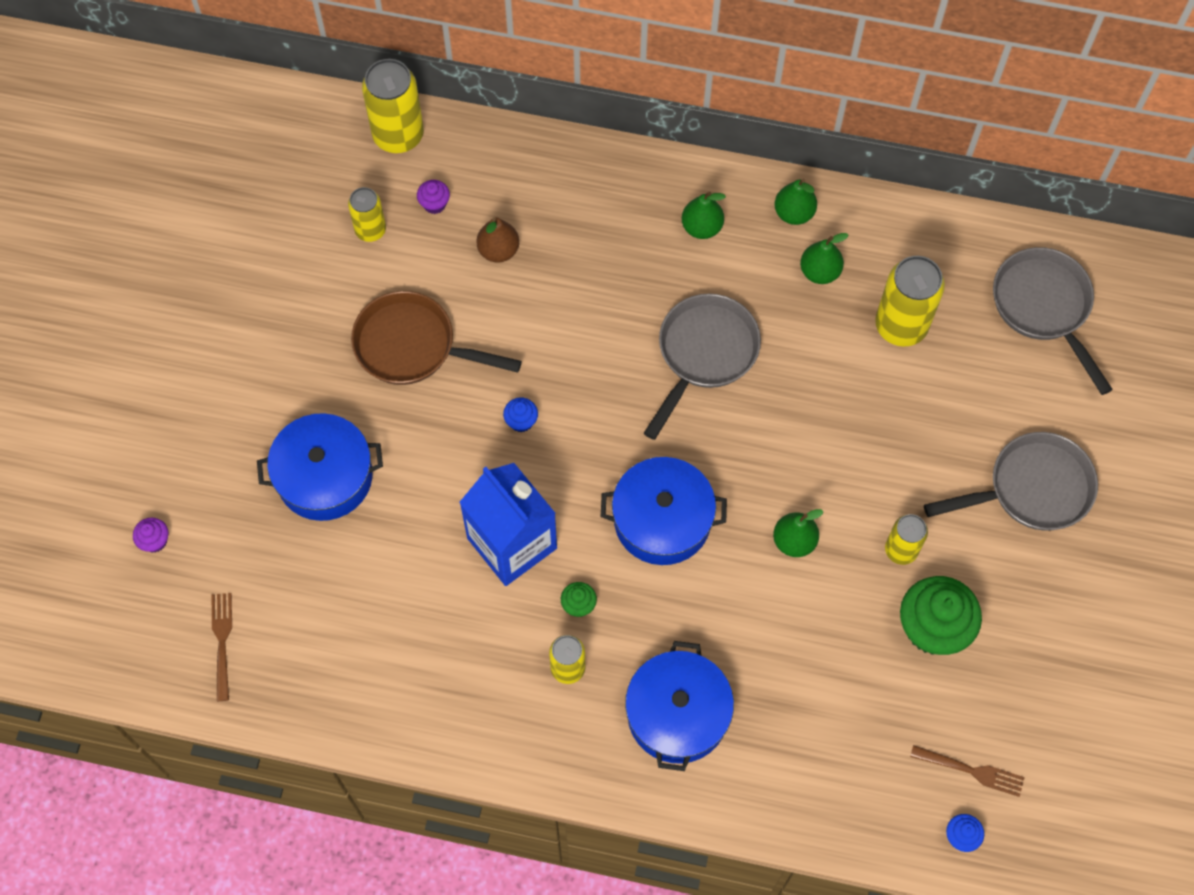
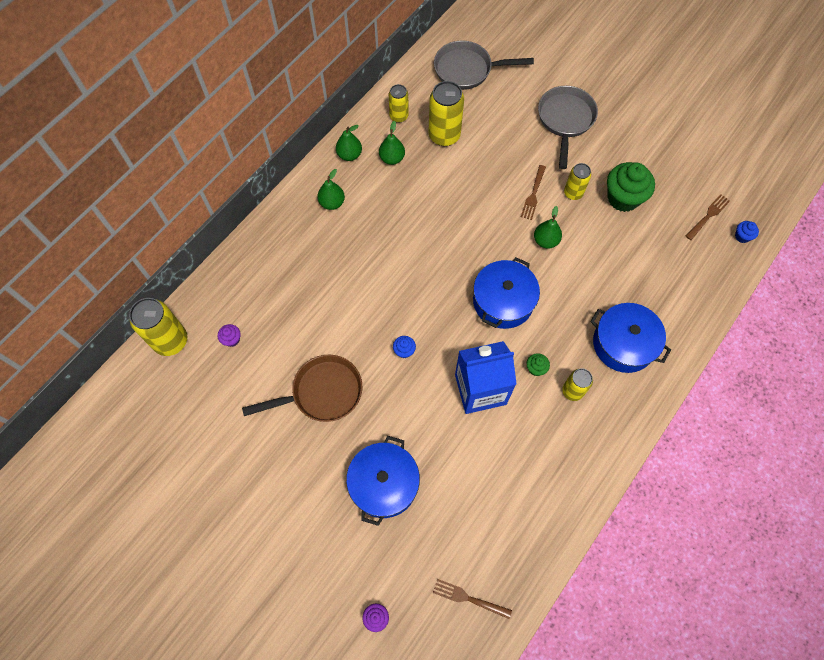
camera: 65 degrees left, 0 degrees up
(370, 230) = (227, 385): yellow can -> yellow can (399, 116)
(413, 346) = (322, 393): brown pan -> brown pan turned 150 degrees counterclockwise
(498, 250) = (285, 316): brown pear -> none
(704, 354) = (411, 236): grey pan -> none
(866, 493) = (533, 194): none -> brown fork

